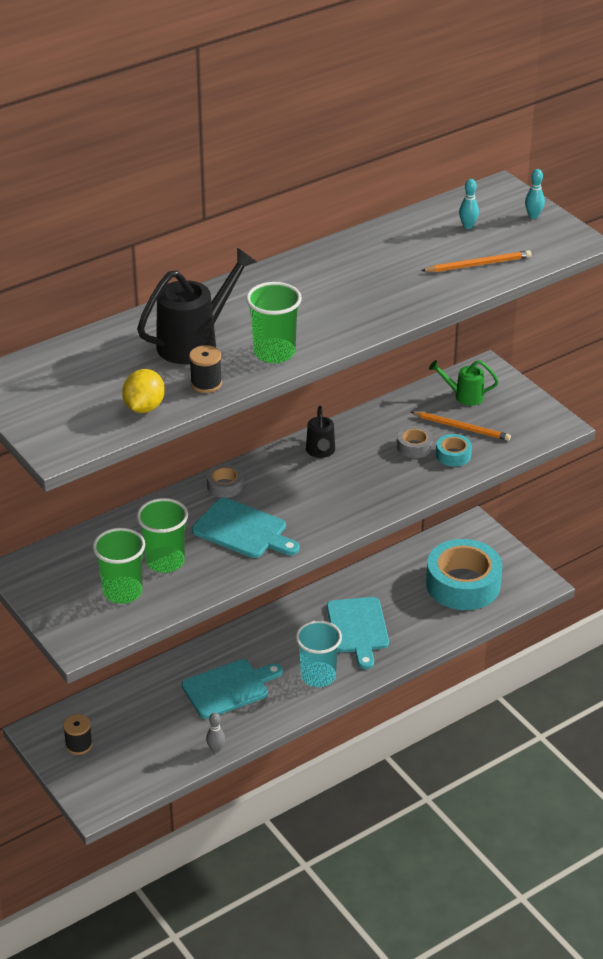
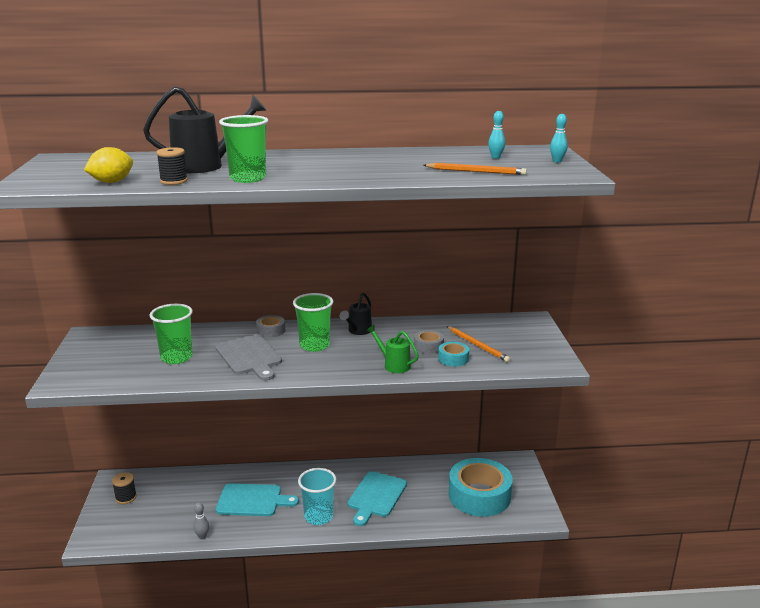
camera: 30 degrees right, 15 degrees down
(122, 592) = (127, 365): green cup -> green cup (314, 345)
(243, 530) = (249, 356): turquoise cutting board -> grey cutting board
(464, 396) = (499, 329): green watering can -> green watering can (394, 365)

